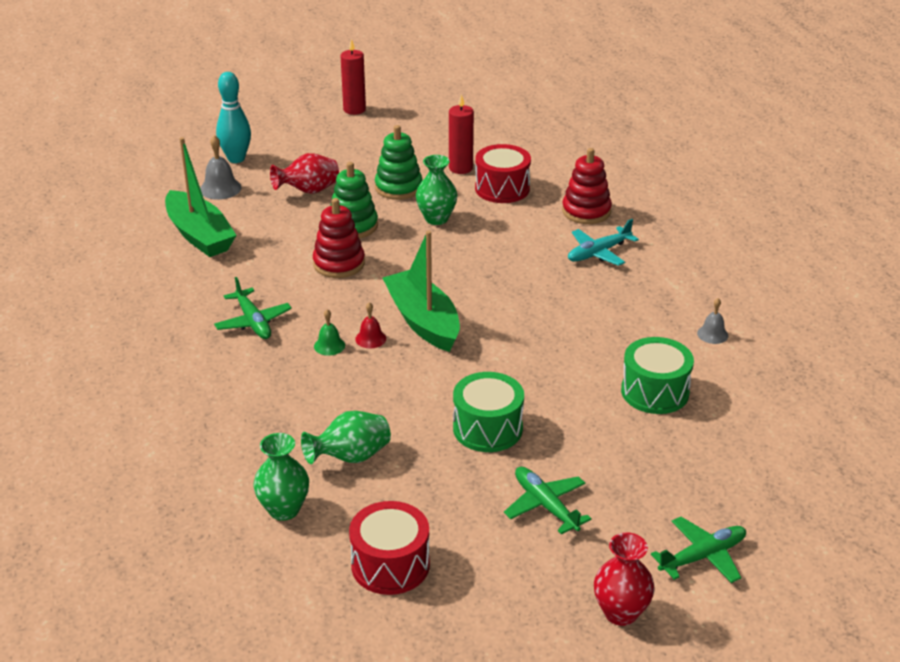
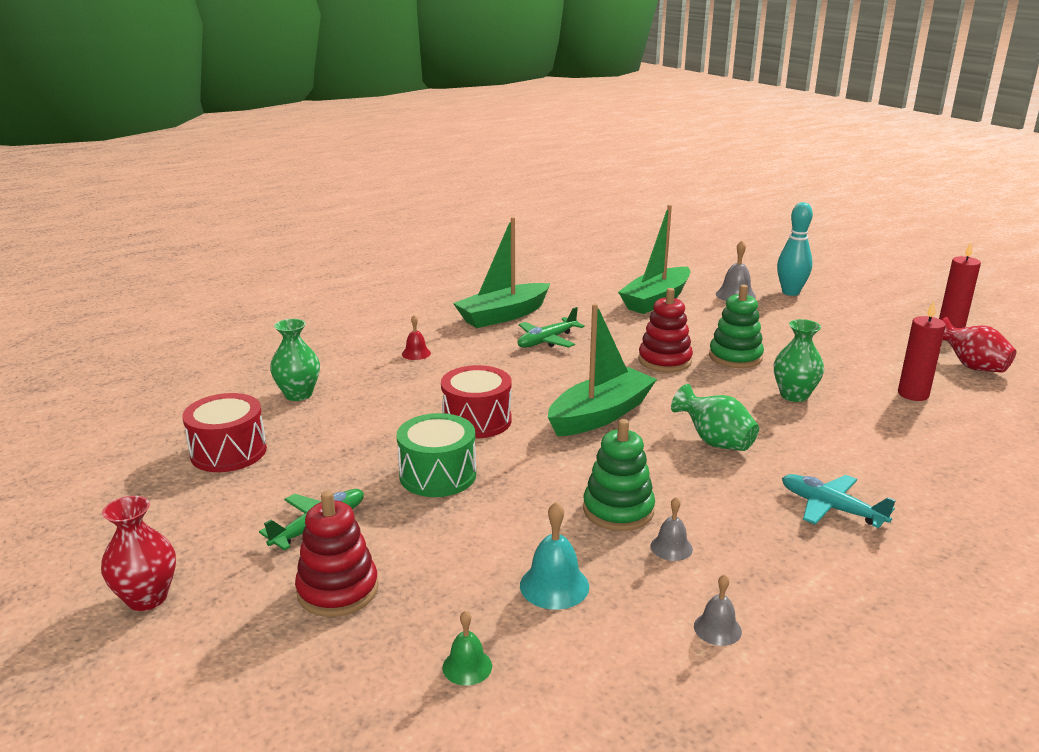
camera: 75 degrees right, 10 degrees down
(169, 339) = (503, 315): none -> green boat
(308, 191) = (773, 328): red vase -> red vase (971, 366)
(329, 345) = (532, 377): green bell -> green bell (467, 666)
(350, 457) = (373, 411): green vase -> green vase (715, 442)
(370, 339) = (554, 393): red bell -> red bell (416, 353)
(398, 187) = (830, 367): green stacking toy -> green stacking toy (618, 510)
(502, 188) = (901, 424): red drum -> red drum (477, 420)
(586, 211) = (919, 488): red stacking toy -> red stacking toy (338, 590)
(624, 331) = (671, 547): none -> grey bell
(655, 392) = (554, 585): green drum -> turquoise bell
(702, 557) = (237, 656): green plane -> none

